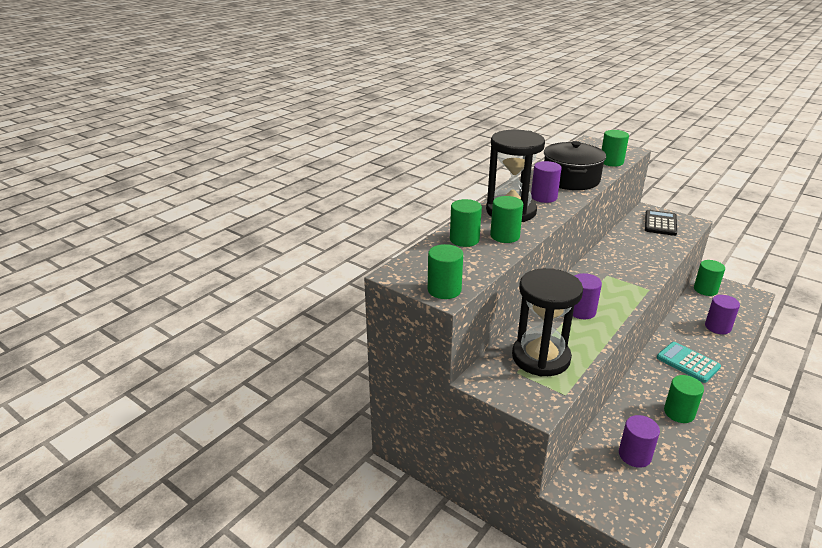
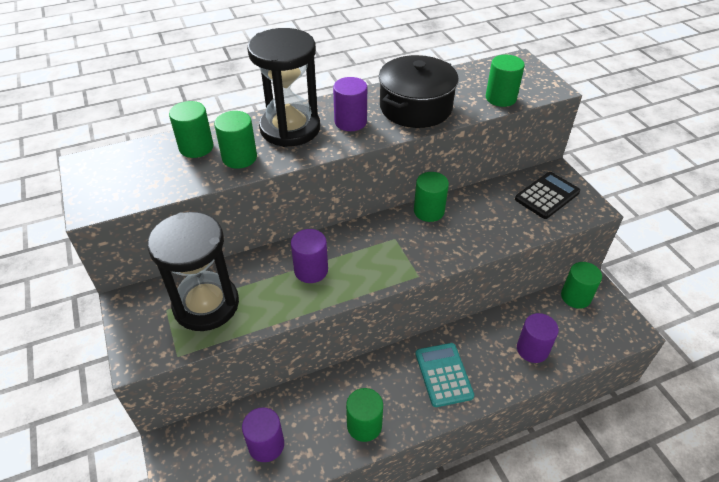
camera: 30 degrees right, 15 degrees up
(444, 290) = (97, 199): green cylinder -> green cylinder (429, 211)

